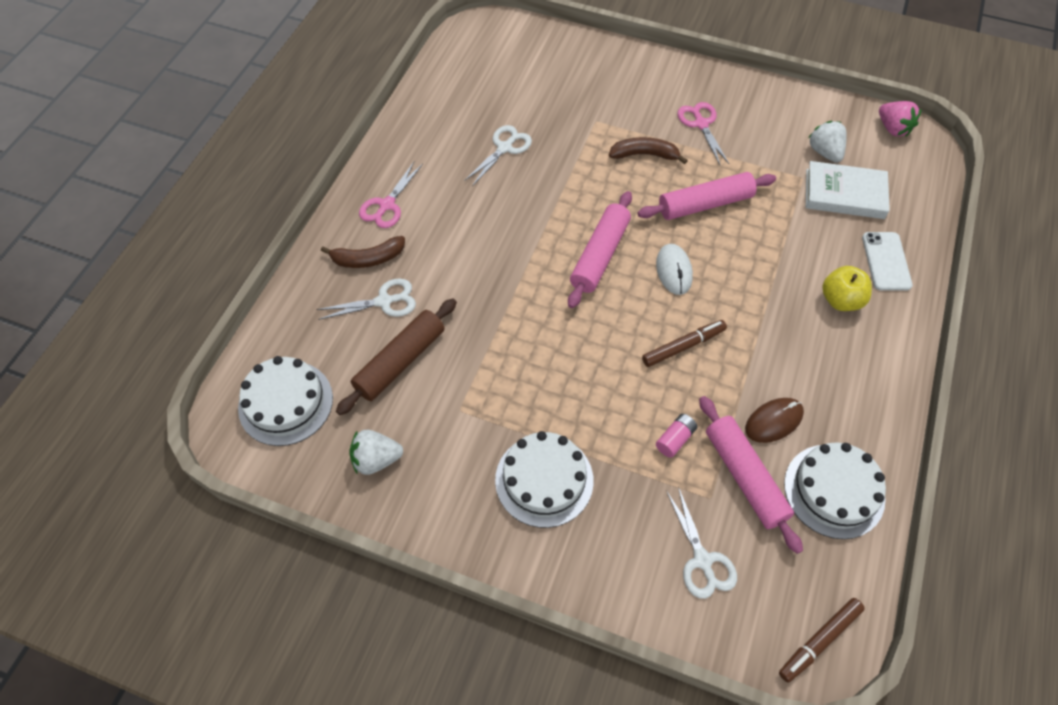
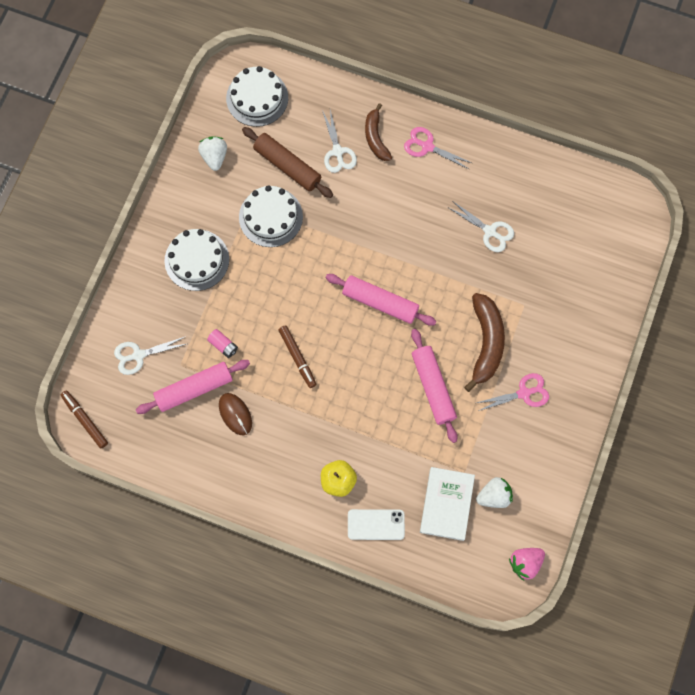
camera: 90 degrees right, 15 degrees up
(644, 154) = (486, 343): brown banana -> brown banana, size x1.55
(674, 271) = (366, 356): white mouse -> none
(834, 490) = (182, 447): white cake -> white cake (270, 217)

